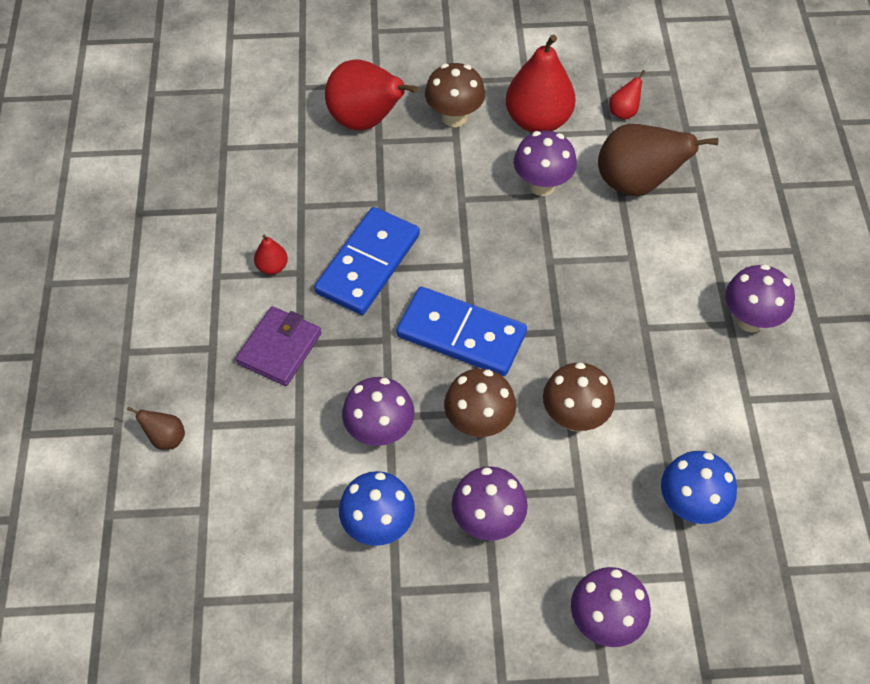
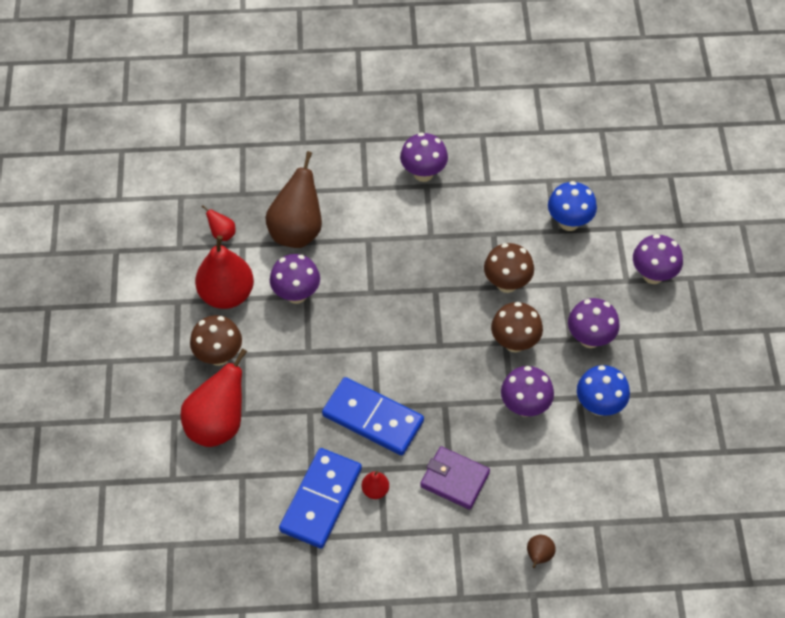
camera: 90 degrees left, 0 degrees up
(461, 335) = (439, 353): blue domino -> blue domino (321, 500)

